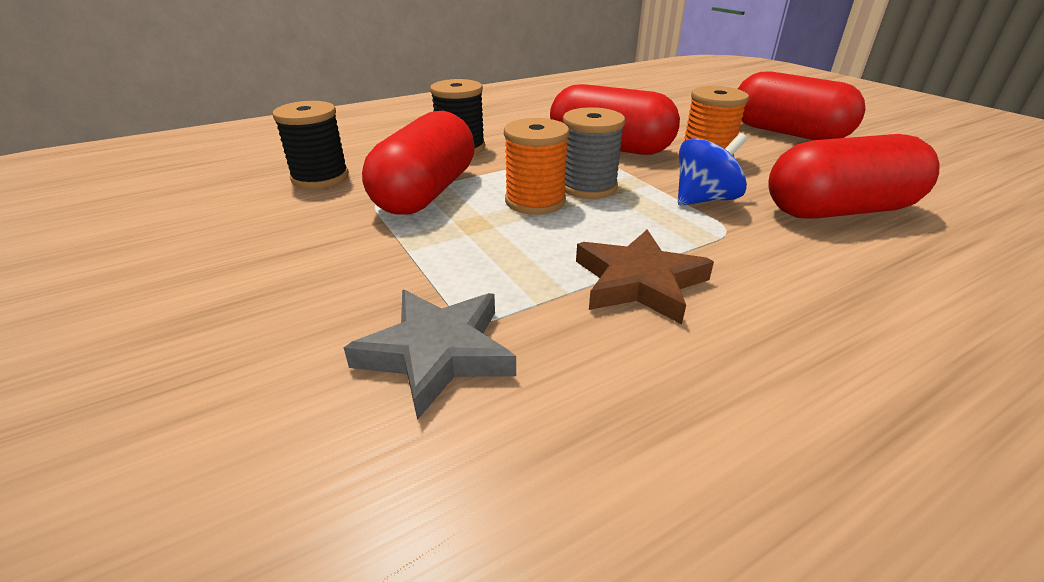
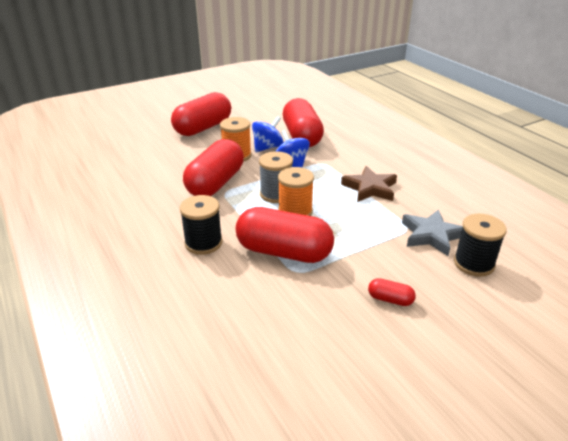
camera: 90 degrees left, 0 degrees up
(265, 273) = (390, 299): none -> red capsule
(320, 178) = (256, 307): black spool -> black spool (473, 264)
(756, 179) = (267, 147): none -> blue spinning top

